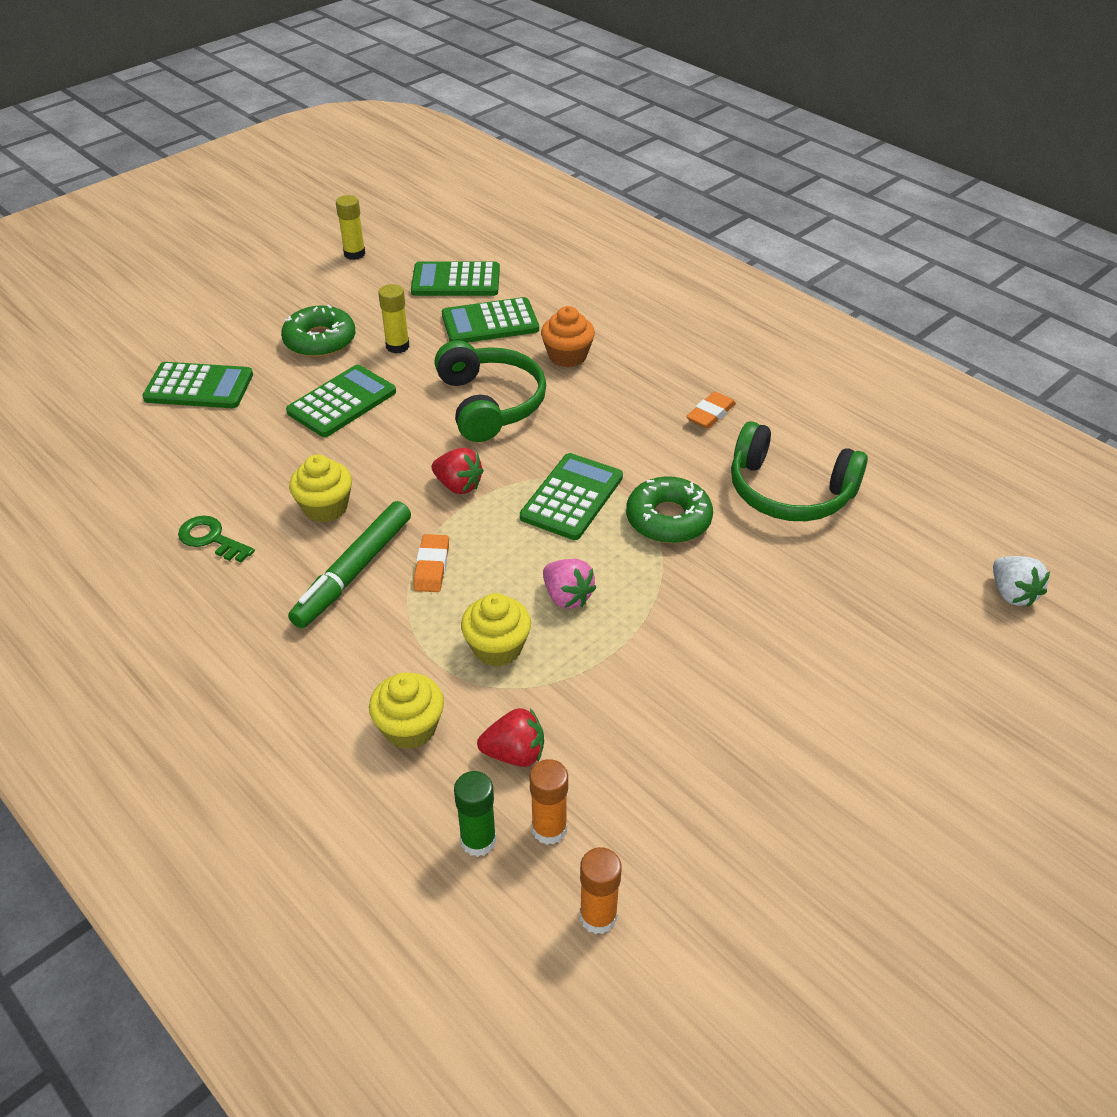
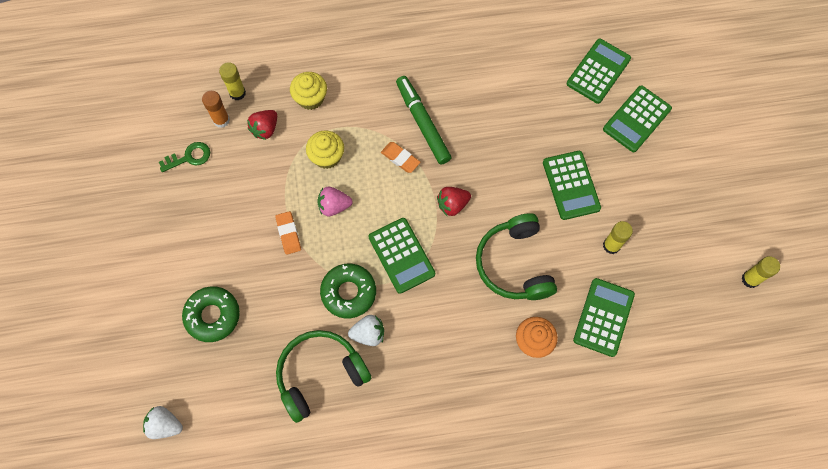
camera: 125 degrees right, 25 degrees up
(211, 539) = (493, 74): green key -> green key (189, 157)
(320, 340) = (647, 204): green donut -> green donut (212, 316)
(325, 507) = (481, 133): yellow cupcake -> none
(456, 280) = (671, 326): green calculator -> green calculator (598, 71)
(478, 840) = (237, 93): green glue stick -> yellow glue stick
(490, 404) = (514, 264): green headphones -> green headphones turned 60 degrees clockwise
(598, 916) = (173, 113): orange glue stick -> none
(698, 477) = (368, 334): none -> white strawberry
(710, 414) = (416, 386): orange eraser -> orange eraser (288, 234)

